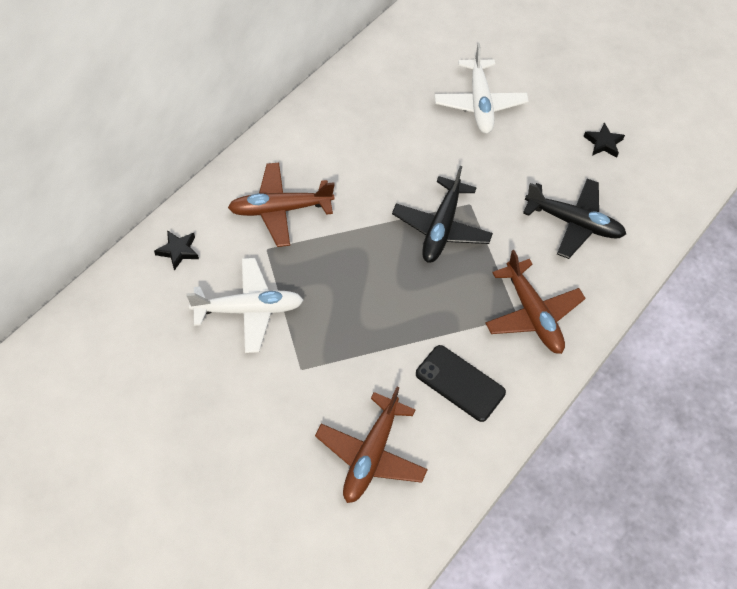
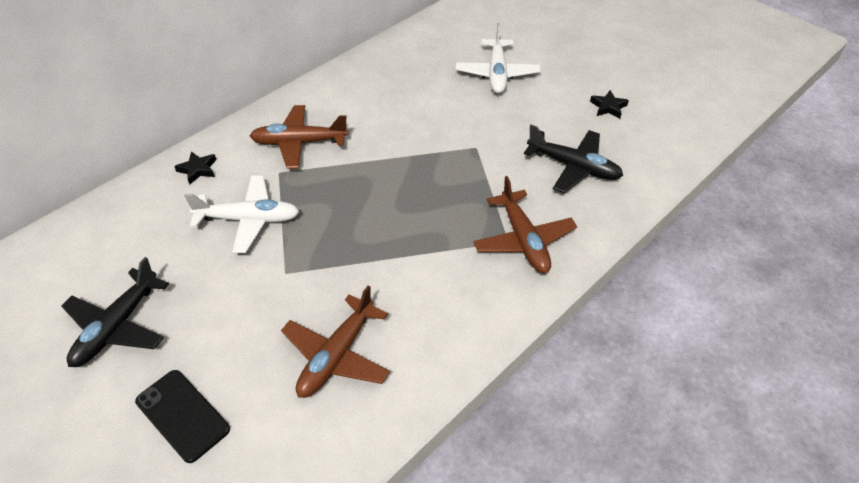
camera: 10 degrees right, 10 degrees down
(441, 228) = (445, 164): black plane -> black plane (117, 327)
(460, 383) = (441, 296): black phone -> black phone (182, 415)

